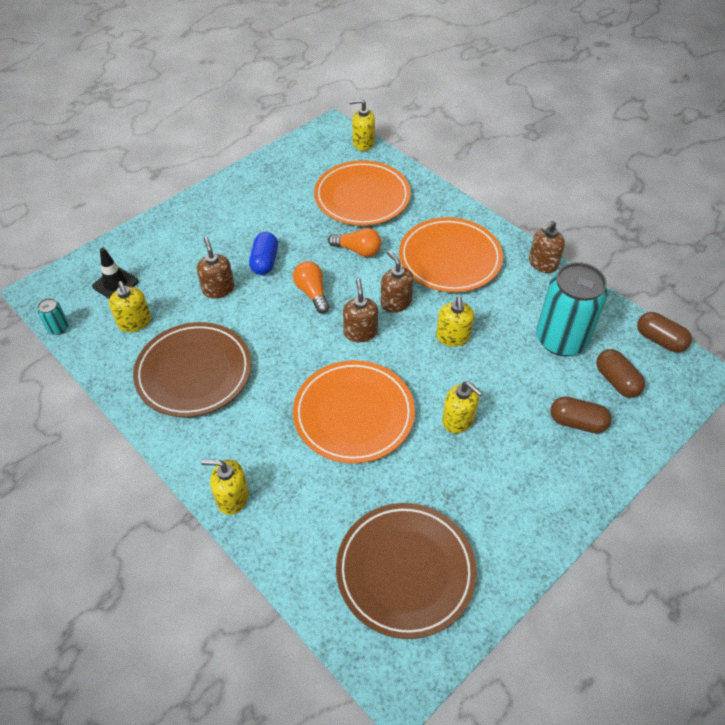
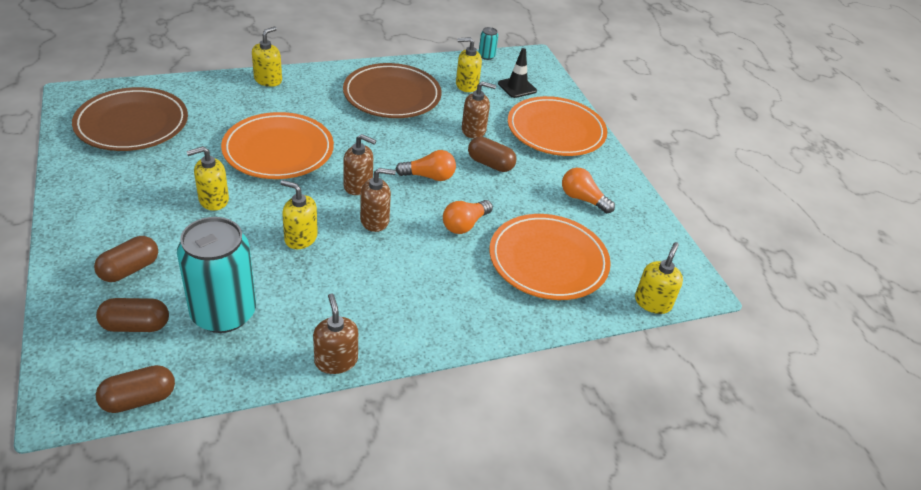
camera: 110 degrees right, 10 degrees down
(265, 262) = (490, 164): blue capsule -> brown capsule
(273, 198) = (582, 199): none -> orange light bulb
(450, 258) = (404, 285): orange plate -> orange plate (556, 131)

